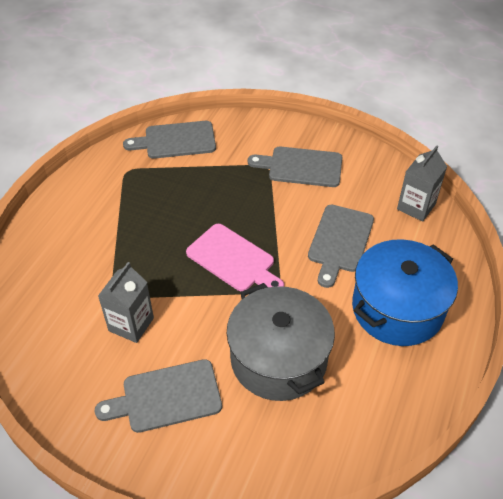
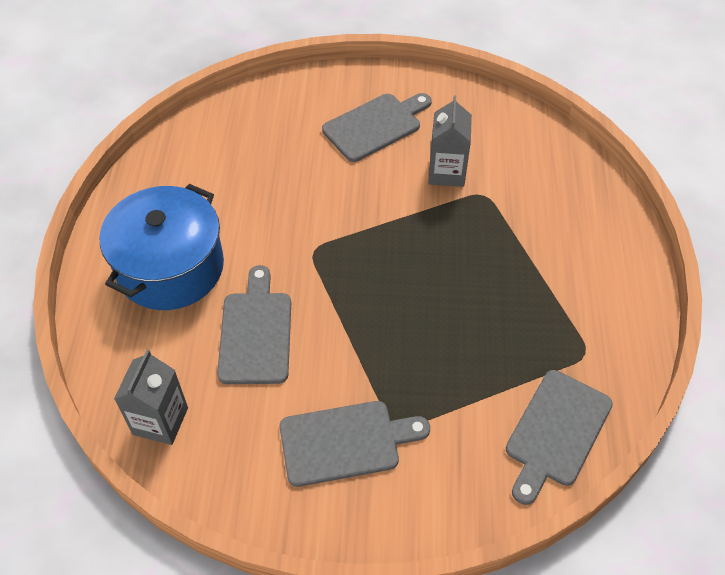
camera: 160 degrees right, 5 degrees up
(176, 140) = (556, 432): grey cutting board -> grey cutting board turned 150 degrees clockwise
(233, 260) = (377, 269): pink cutting board -> none
(278, 358) = (285, 183): grey pot -> none

